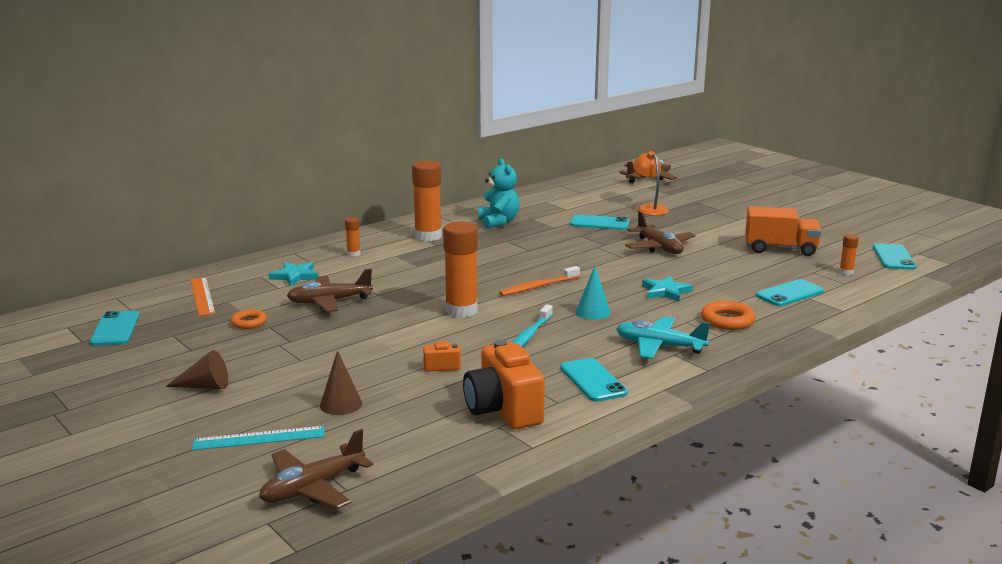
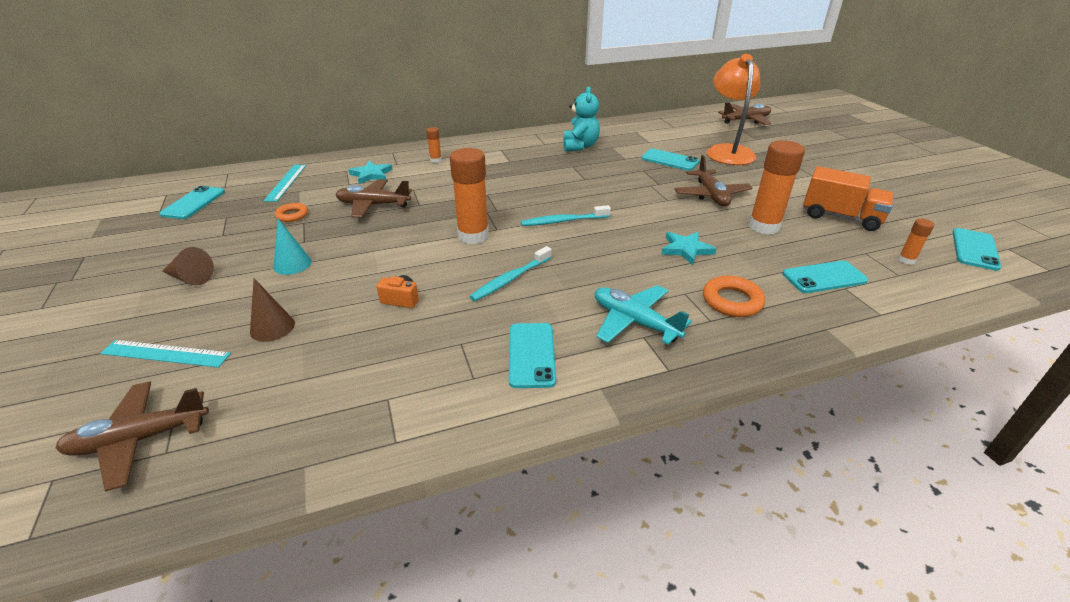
camera: 20 degrees right, 15 degrees up
(202, 296) = (286, 182): orange ruler -> turquoise ruler
(428, 236) = (509, 152): orange glue stick -> orange glue stick (764, 226)
(503, 410) = (409, 375): orange camera -> none
(538, 287) = (563, 221): orange toothbrush -> turquoise toothbrush
(593, 312) = (594, 261): turquoise cone -> turquoise cone (292, 264)
(649, 208) = (727, 151): orange lamp -> orange lamp, size x1.64

